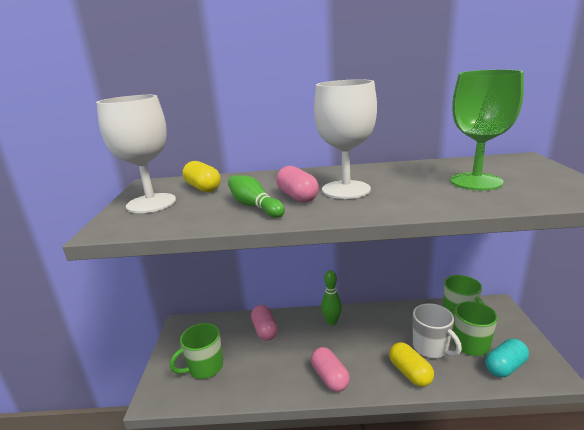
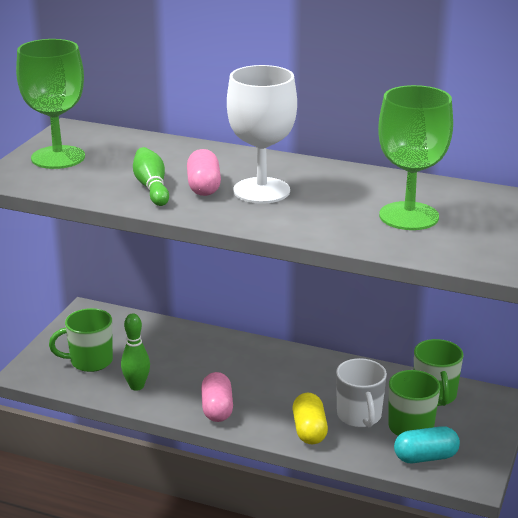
camera: 20 degrees right, 5 degrees up
(151, 203) = (58, 157): white goblet -> green goblet
(203, 188) = (121, 150): yellow capsule -> none
(265, 330) = (179, 344): pink capsule -> none
(332, 322) = (266, 357): green bowling pin -> green bowling pin (137, 386)

